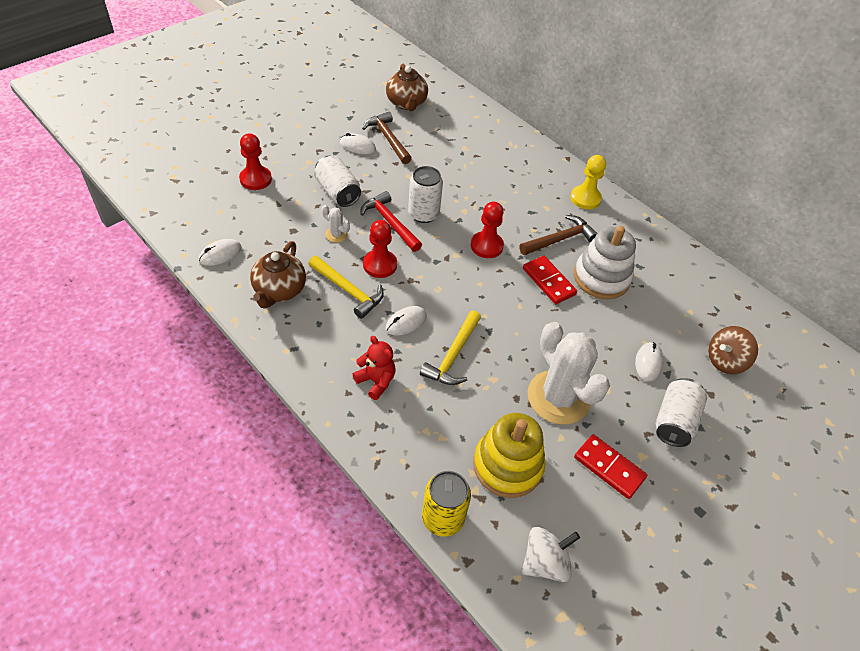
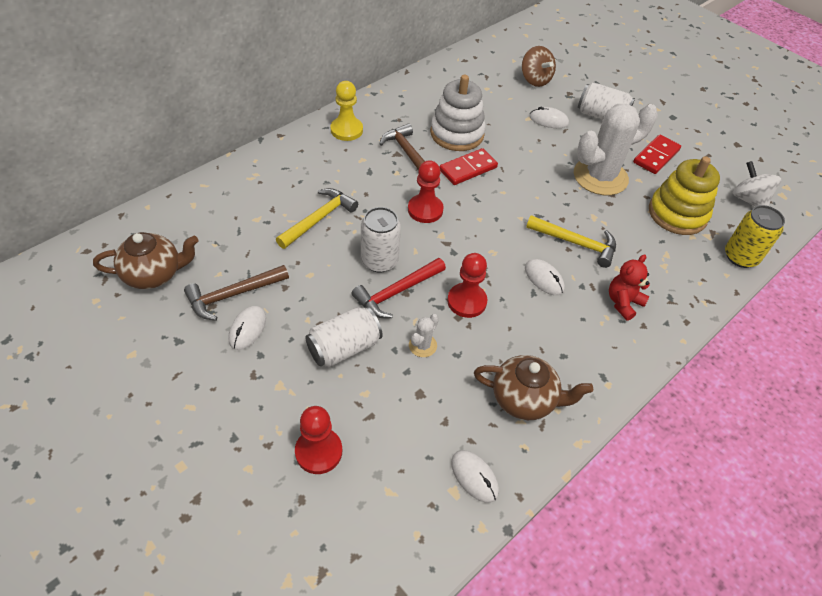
camera: 90 degrees left, 0 degrees up
(348, 290) = (510, 330): yellow hammer -> yellow hammer (319, 219)

